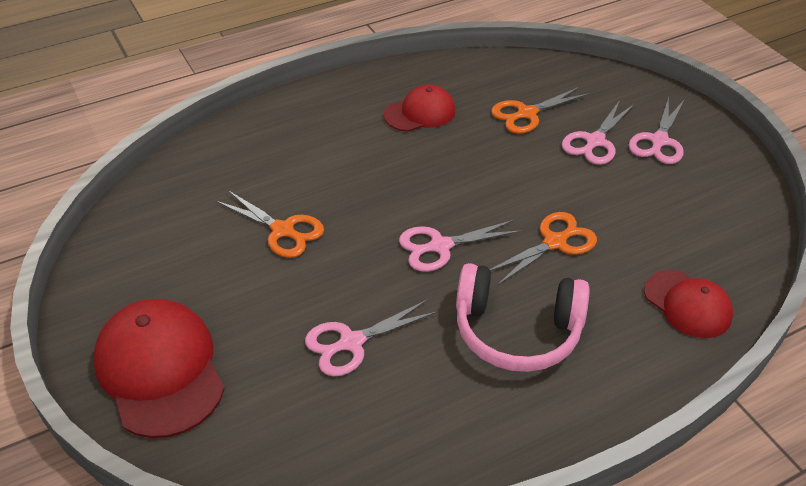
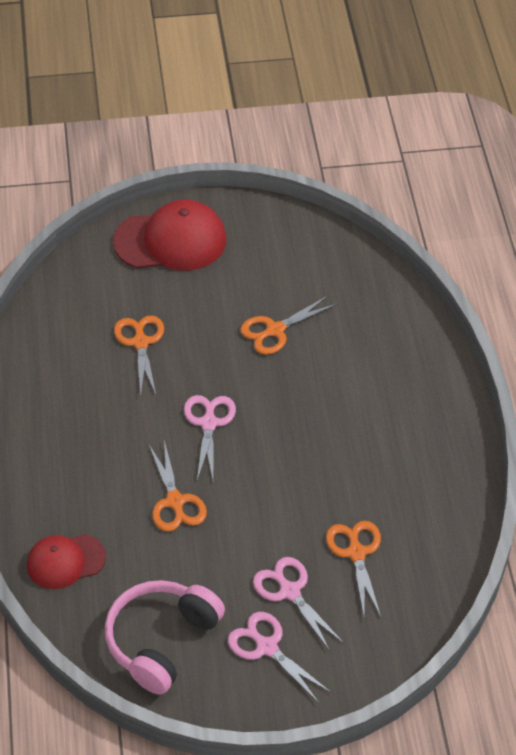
camera: 110 degrees right, 5 degrees up
(351, 342) = (140, 343): pink scissors -> orange scissors
(420, 113) = (393, 466): red cap -> none
(517, 331) = (99, 440): pink headphones -> pink headphones (161, 641)

